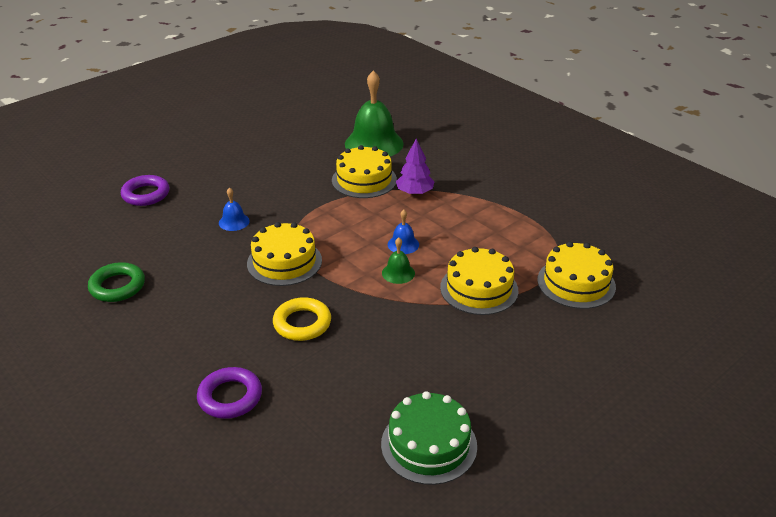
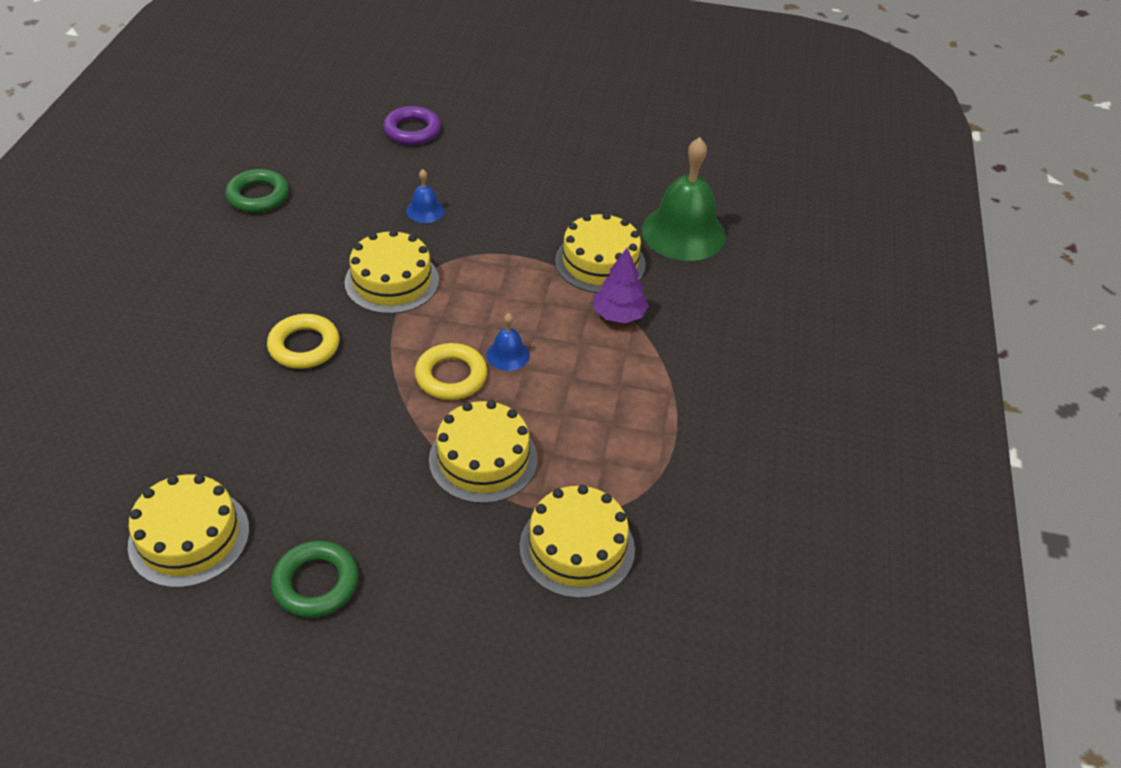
camera: 50 degrees right, 10 degrees up
(230, 397) = (160, 354): purple ring -> none
(398, 273) = (451, 376): green bell -> yellow ring
(429, 445) = (189, 537): green cake -> yellow cake
(520, 398) = (316, 583): none -> green ring

